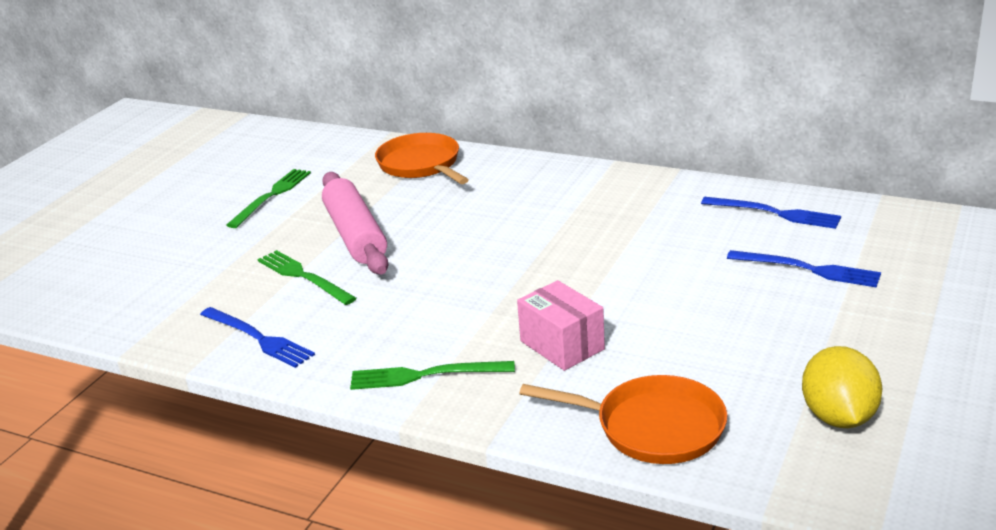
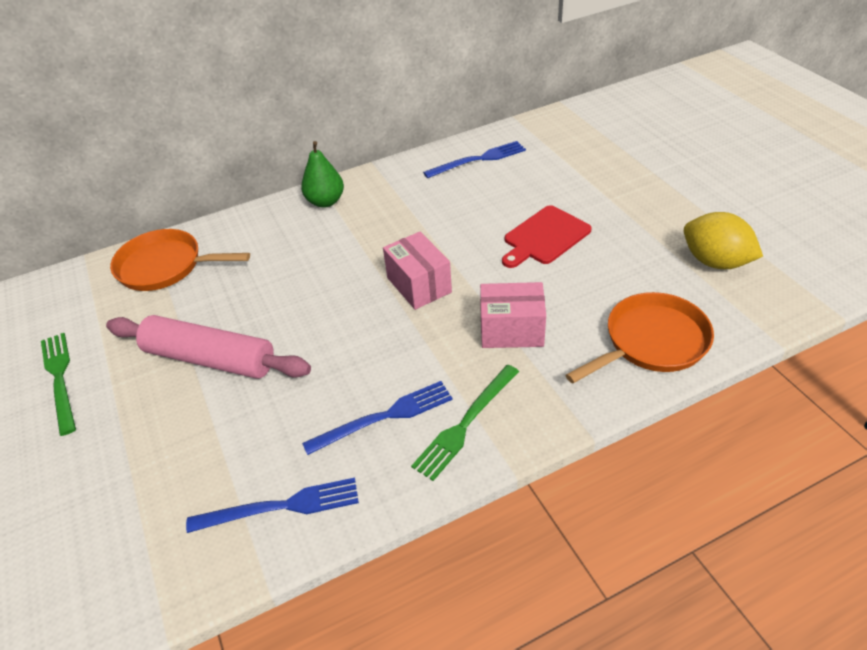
camera: 50 degrees left, 15 degrees up
(304, 277) = (226, 425): green fork -> none
(554, 274) = (419, 285): none -> pink box
(592, 179) = (325, 202): none -> green pear
(716, 302) = (544, 237): none -> red cutting board
(808, 269) = (555, 184): blue fork -> blue fork (384, 417)

